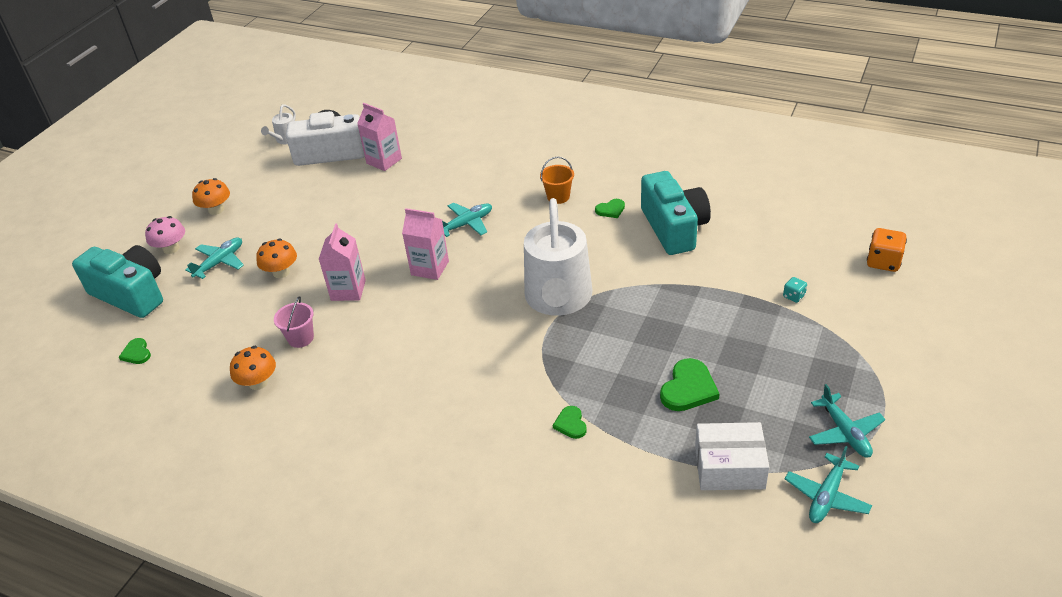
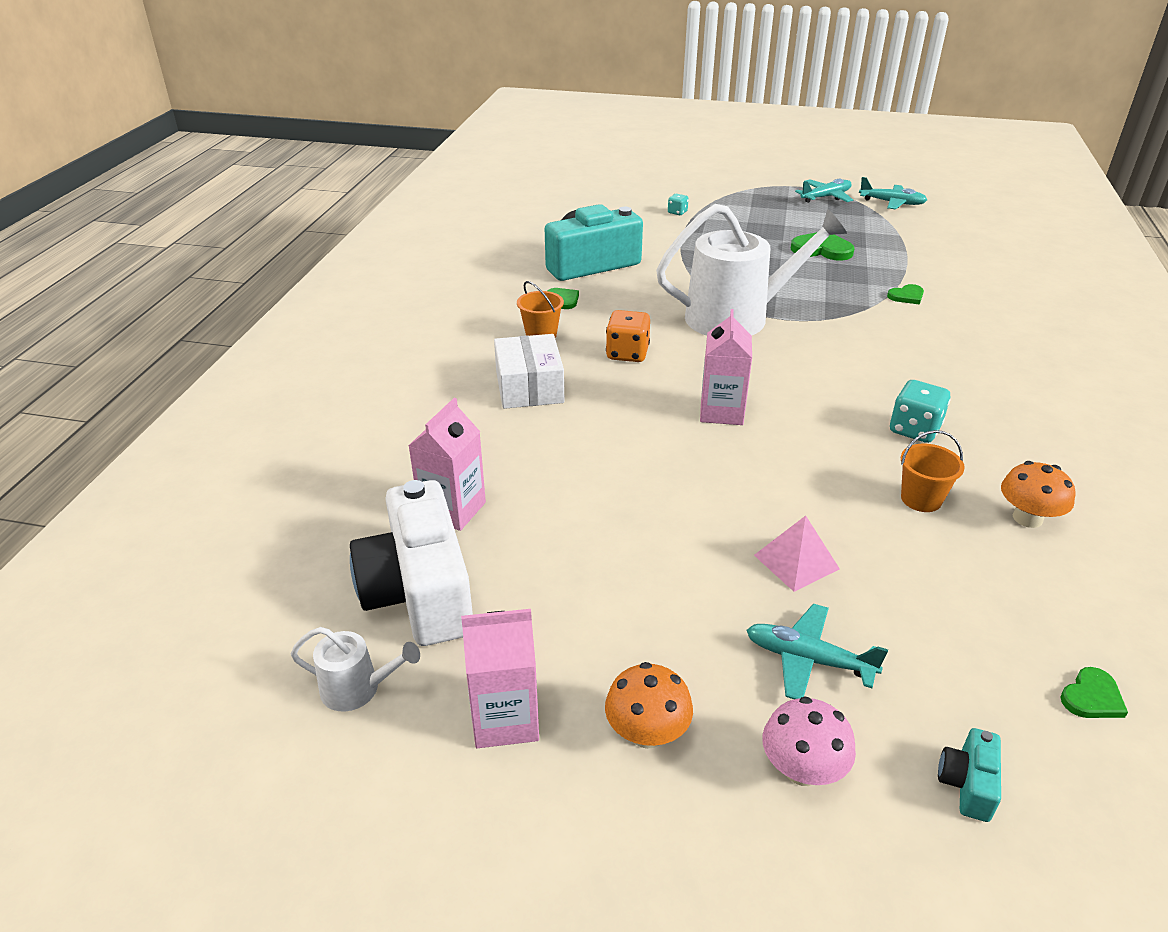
camera: 105 degrees left, 5 degrees down
(131, 294) = (967, 784): turquoise camera -> turquoise camera, size x0.42
(281, 272) = (796, 562): orange mushroom -> pink pyramid
(301, 338) = (921, 499): pink bucket -> orange bucket
(348, 290) = (801, 476): pink carton -> pink carton (505, 719)
(369, 359) = (914, 430): none -> turquoise dice
(466, 224) = (616, 396): turquoise plane -> none
(729, 467) = (895, 232): white box -> white box (529, 387)
(883, 262) = (616, 182): orange dice -> orange dice (627, 353)

